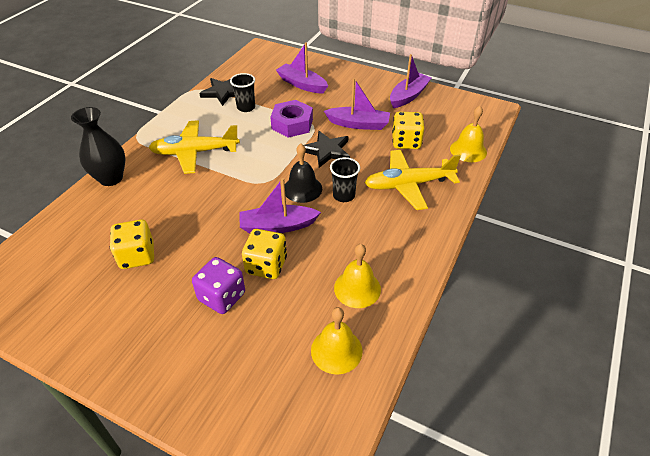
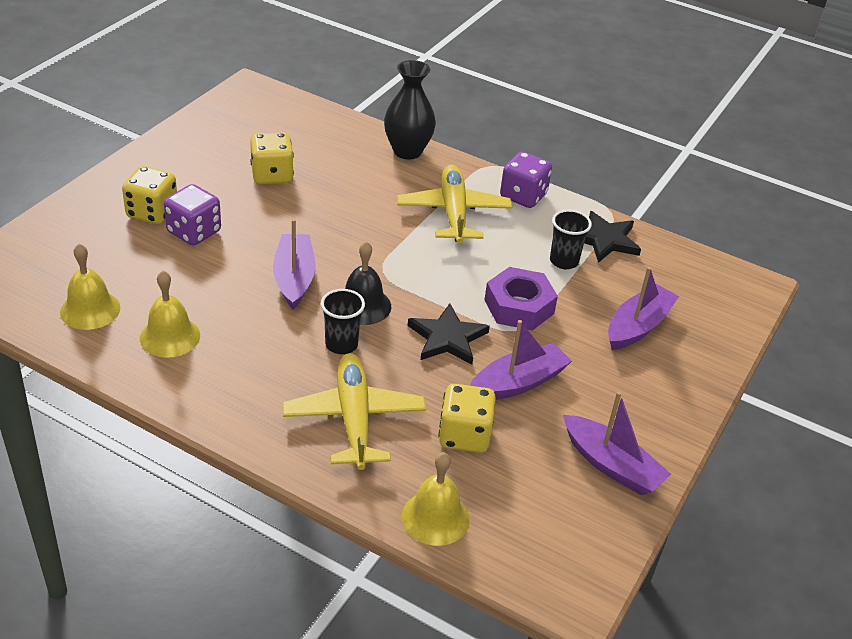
camera: 90 degrees right, 5 degrees down
(175, 122) = (523, 196): none -> purple dice
(266, 265) = (230, 266): yellow dice -> yellow dice (152, 212)
(358, 124) = (518, 383): purple boat -> purple boat turned 135 degrees counterclockwise

